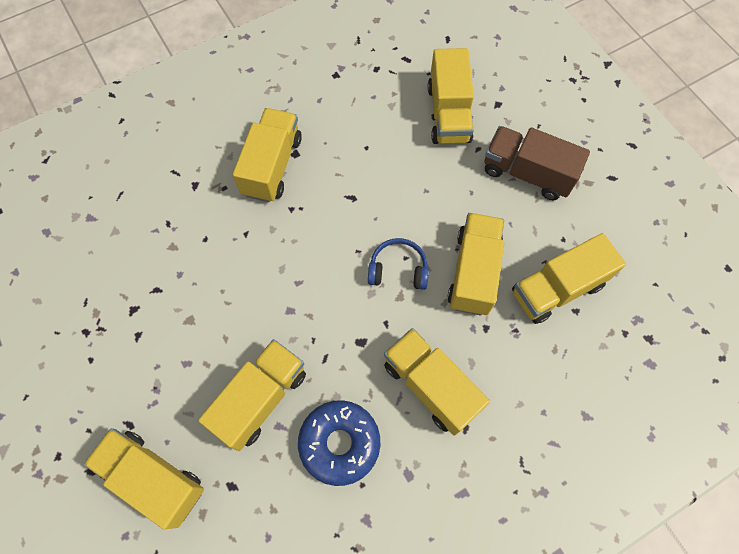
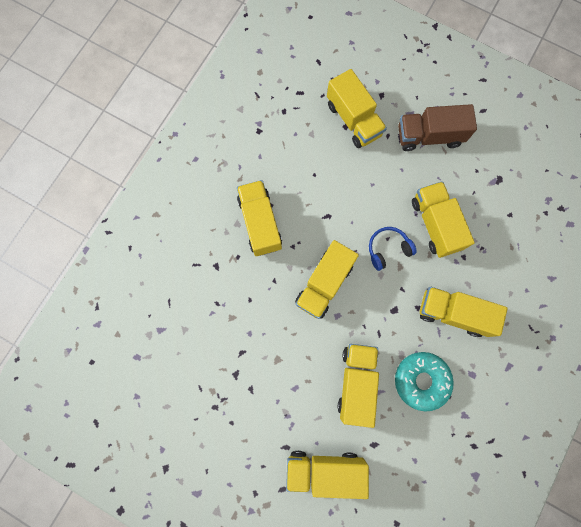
camera: 30 degrees left, 10 degrees up
(339, 443) = (421, 380): blue donut -> turquoise donut
(557, 288) = (491, 206): yellow truck -> yellow truck (324, 284)

